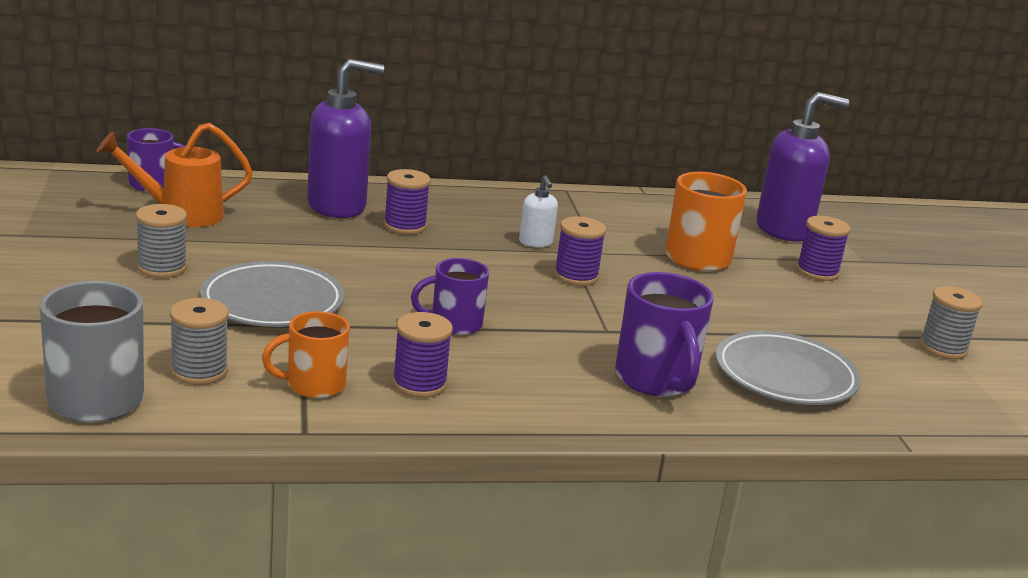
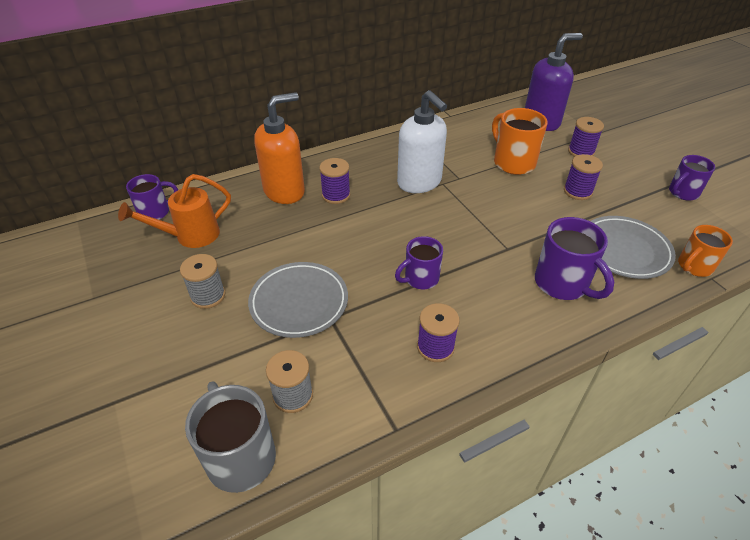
camera: 15 degrees left, 20 degrees up
(313, 385) = (373, 378): orange mug -> orange mug (694, 267)
(337, 206) = (284, 191): purple soap dispenser -> orange soap dispenser
(535, 242) = (419, 182): white soap dispenser -> white soap dispenser, size x2.12
(576, 276) = (460, 205): purple spool -> purple spool (577, 191)
(943, 348) = (682, 193): grey spool -> purple mug

